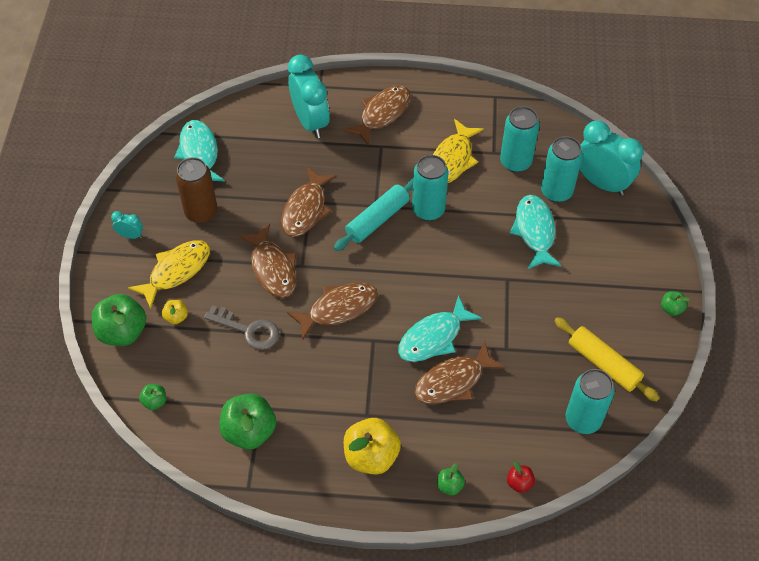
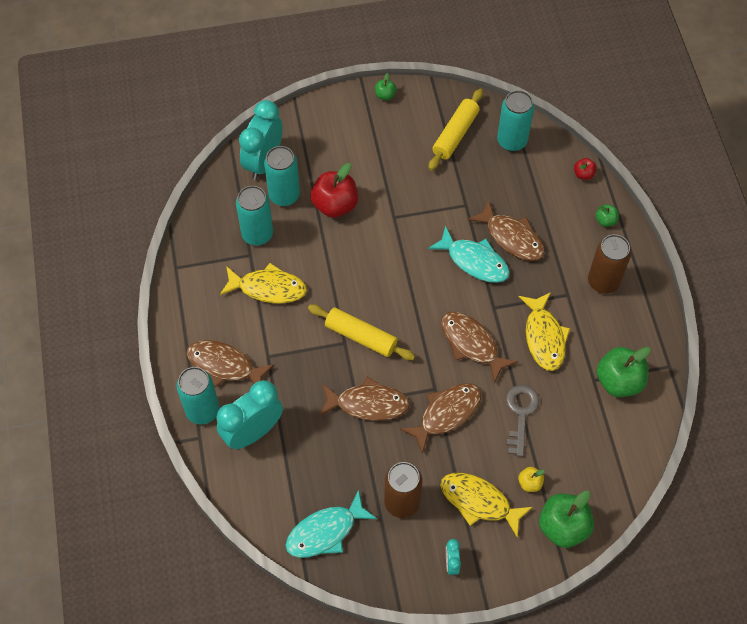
camera: 105 degrees left, 5 degrees up
(155, 401) = (622, 470): green apple -> none
(324, 376) = (544, 337): none -> yellow fish
(371, 456) = (603, 282): yellow apple -> brown can
(377, 219) = (361, 336): turquoise rolling pin -> yellow rolling pin
(428, 210) = (336, 296): turquoise can -> turquoise can (202, 410)
(534, 231) = (335, 205): turquoise fish -> red apple

